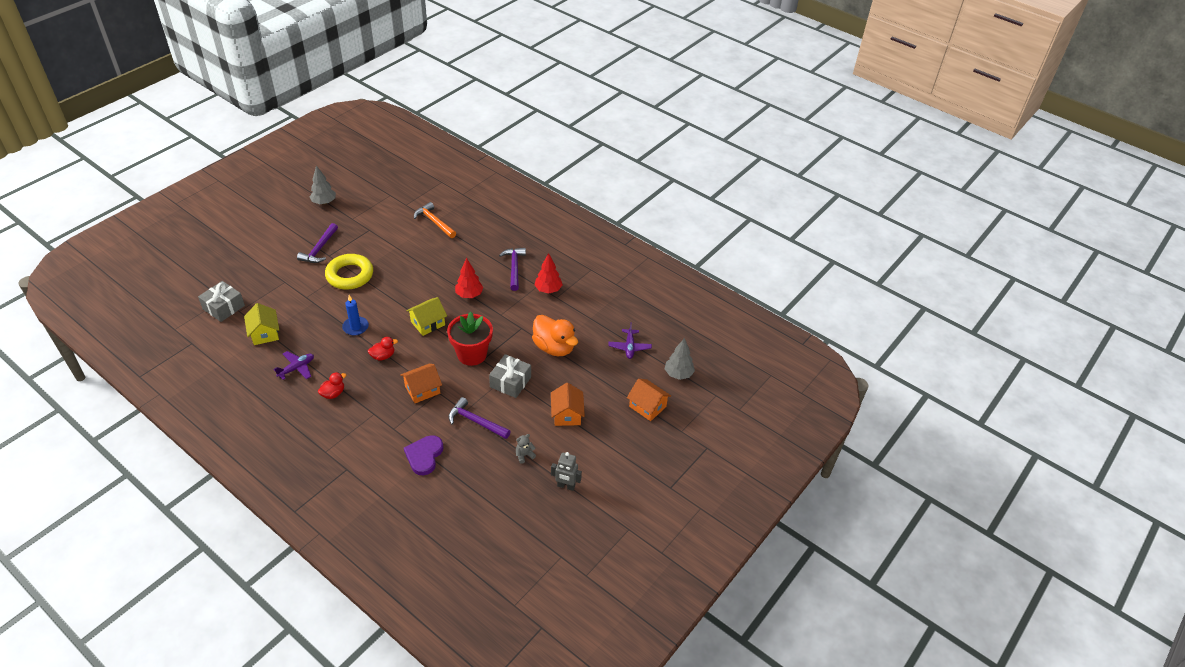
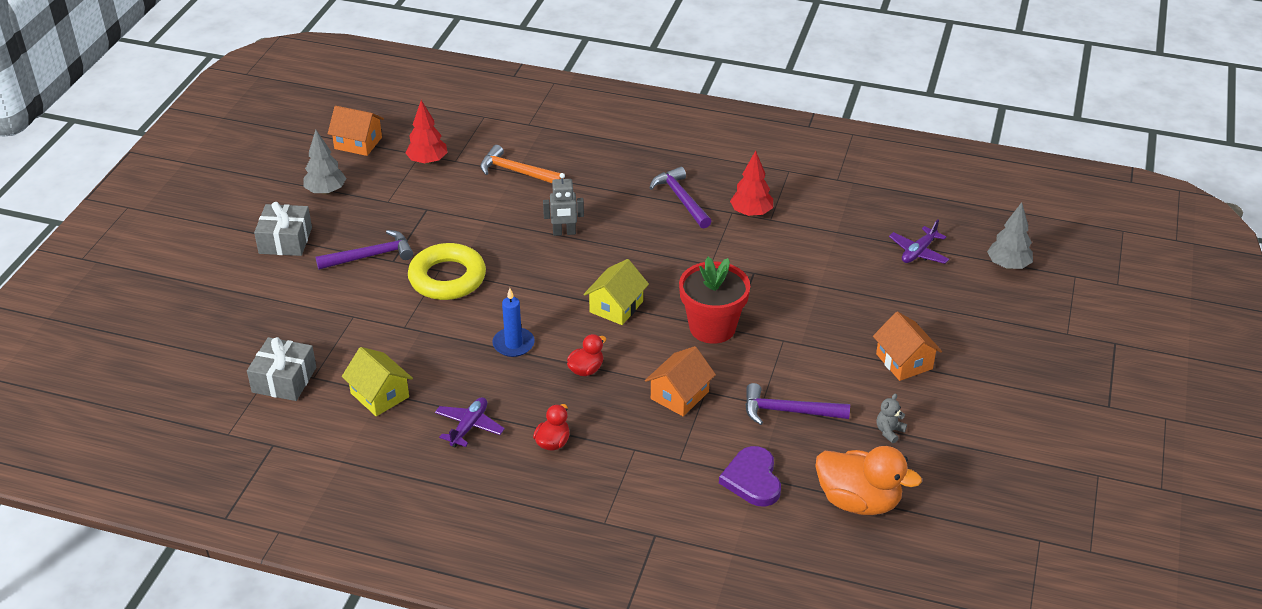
camera: 20 degrees left, 5 degrees down
(319, 249) = (371, 256): purple hammer -> purple hammer turned 105 degrees counterclockwise
(469, 295) = (645, 252): red tree -> red tree (427, 161)
(510, 382) = (795, 346): grey gift -> grey gift (285, 240)
(554, 347) = (819, 283): orange duck -> orange duck (858, 501)
(566, 486) = (975, 451): grey robot -> grey robot (564, 233)
(629, 347) = (918, 252): purple plane -> purple plane turned 60 degrees clockwise
(647, 406) = (1001, 317): orange house -> orange house (358, 143)

